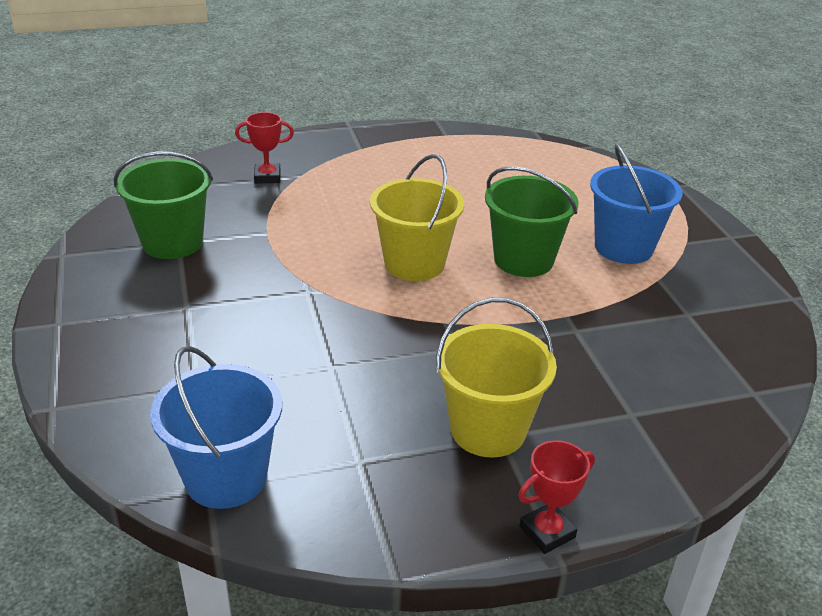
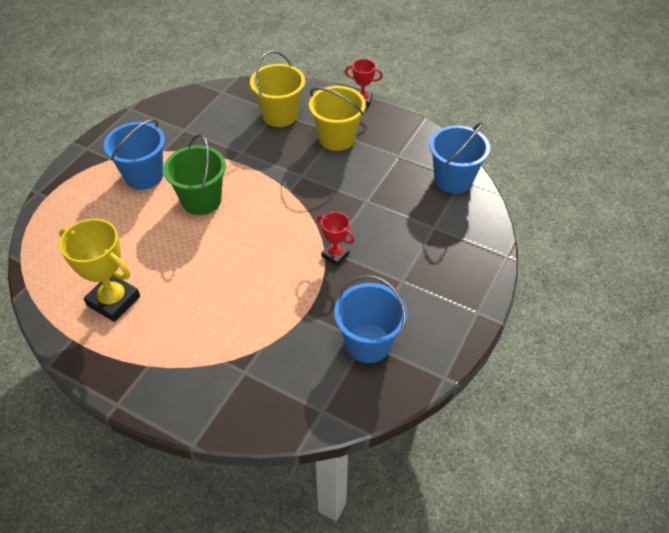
camera: 135 degrees left, 15 degrees up
(172, 242) = (368, 343): green bucket -> blue bucket
(267, 177) = (247, 376): red trophy -> red trophy (335, 255)
(414, 263) = (256, 234): yellow bucket -> yellow bucket (280, 115)
(457, 163) = (113, 301): none -> yellow trophy

